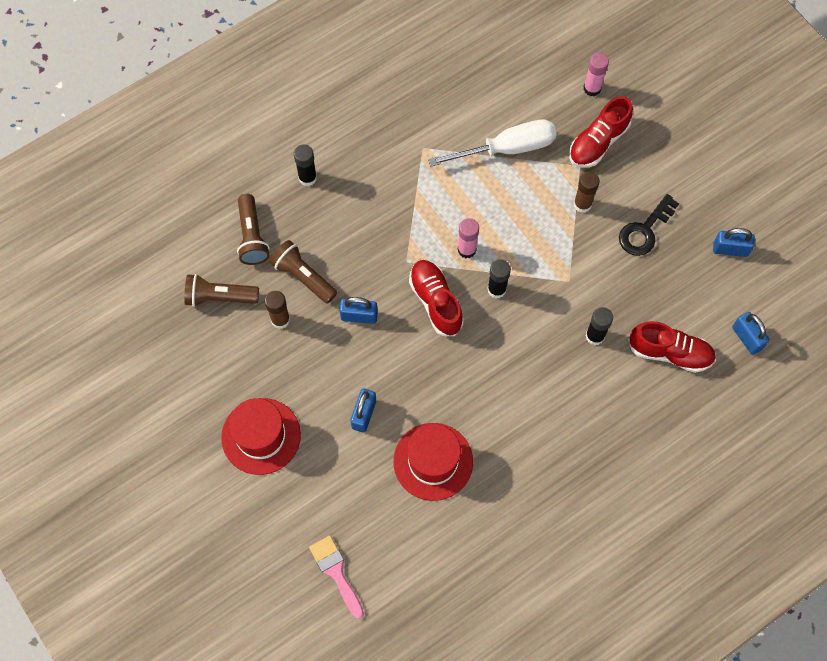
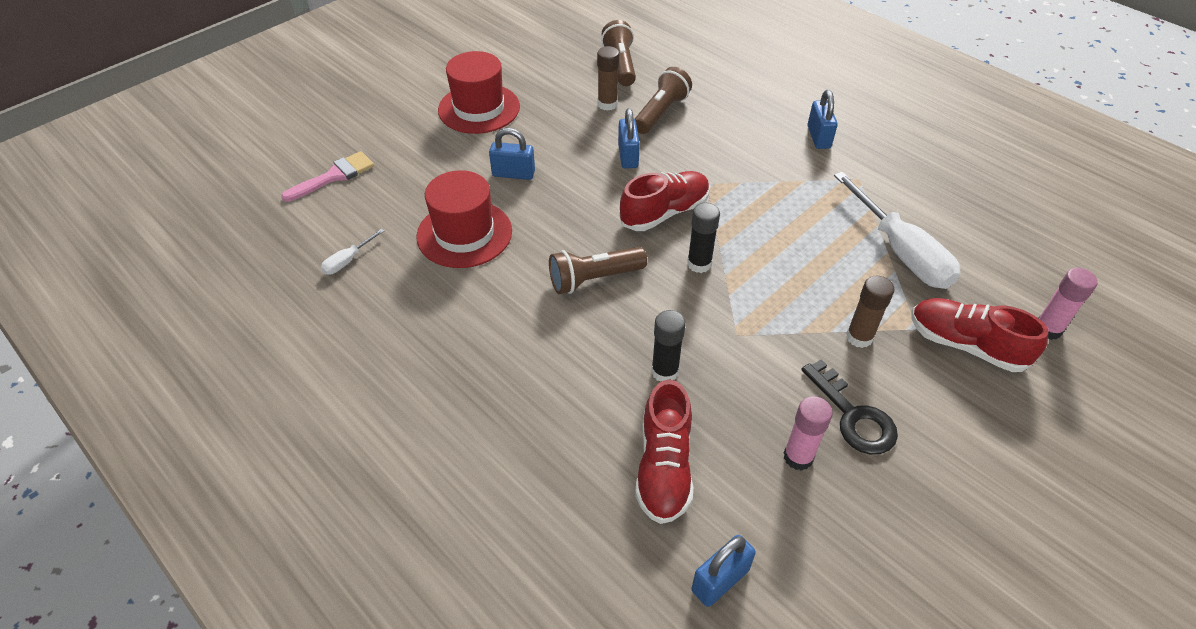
camera: 80 degrees right, 20 degrees down
(252, 236) = (693, 75): brown flashlight -> brown flashlight (594, 279)
(307, 178) = (776, 101): black glue stick -> none
(449, 557) = (348, 261): none -> white screwdriver
(466, 249) = (742, 231): pink glue stick -> pink glue stick (798, 457)
(645, 230) = (853, 415): black key -> black key turned 150 degrees counterclockwise
(730, 249) = (872, 540): blue padlock -> blue padlock (818, 137)

